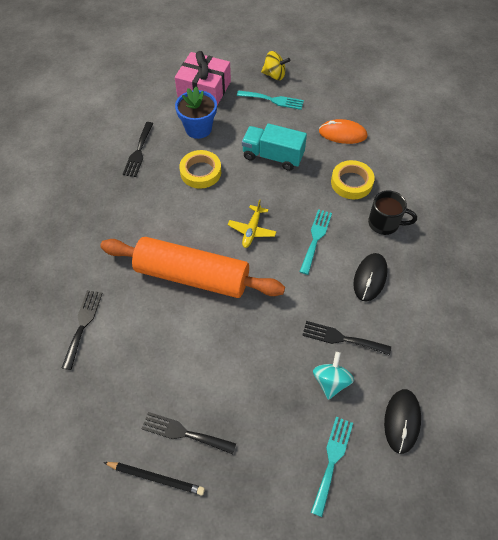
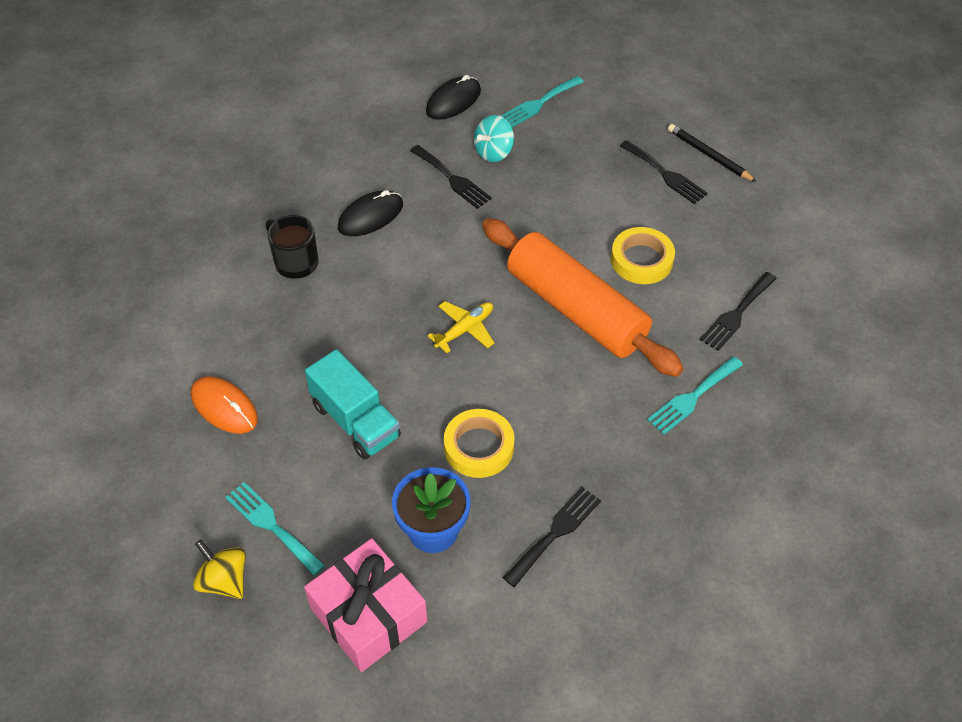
camera: 150 degrees left, 5 degrees down
(315, 238) = (393, 284): turquoise fork -> turquoise fork (692, 397)
(351, 182) = (284, 330): yellow tape -> yellow tape (641, 260)

